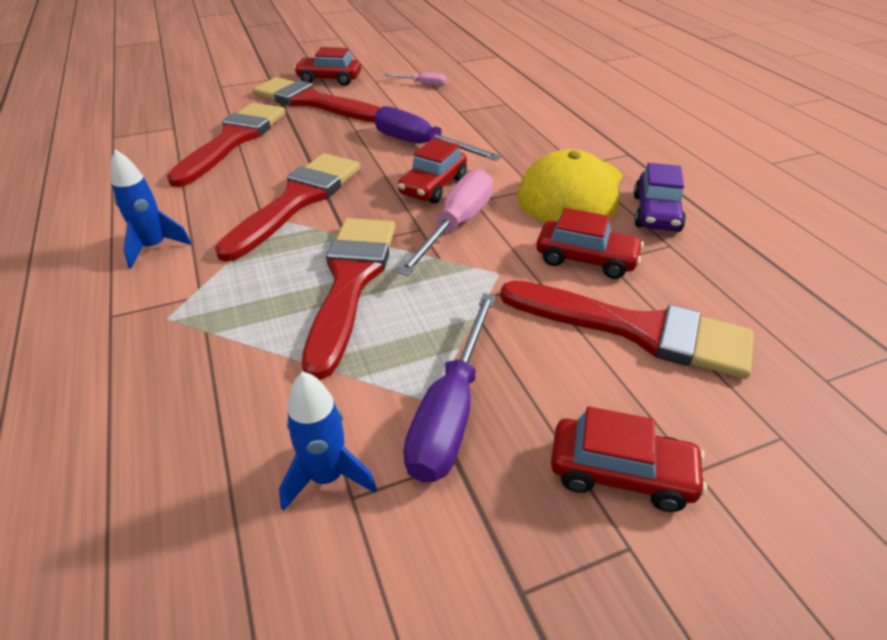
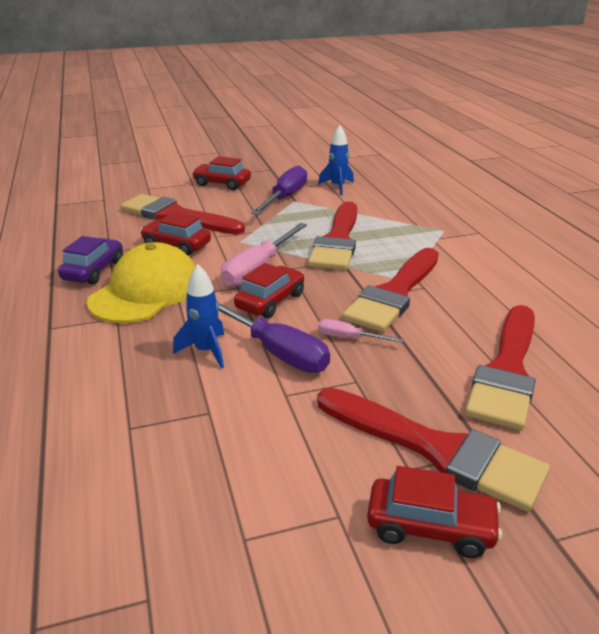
camera: 175 degrees left, 10 degrees down
(154, 247) = (488, 264): blue rocket -> blue rocket (206, 351)
(423, 84) = (247, 494): pink screwdriver -> pink screwdriver (349, 338)

